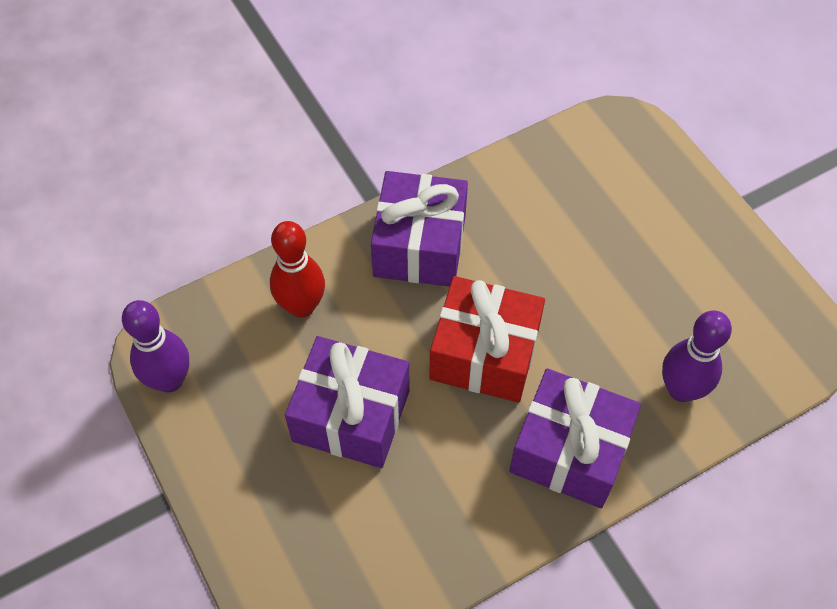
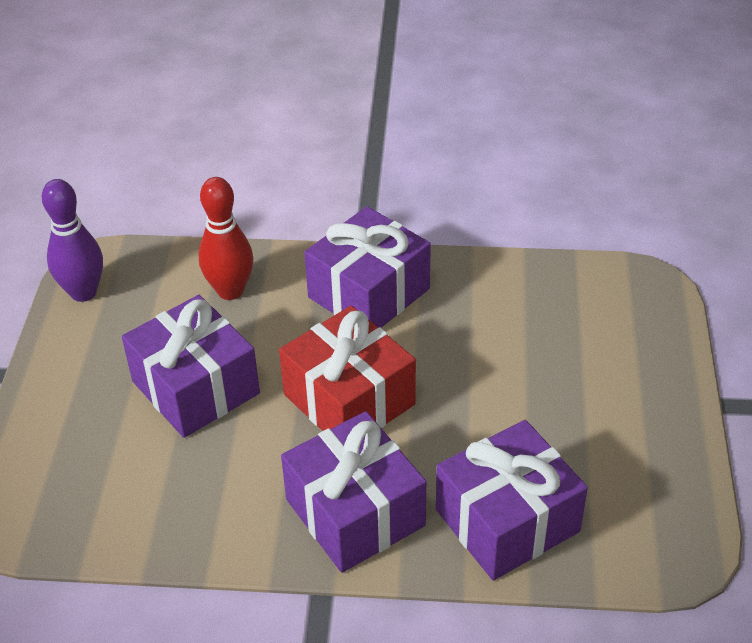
camera: 35 degrees right, 15 degrees down
(681, 389) = (507, 520): purple bowling pin -> purple gift

